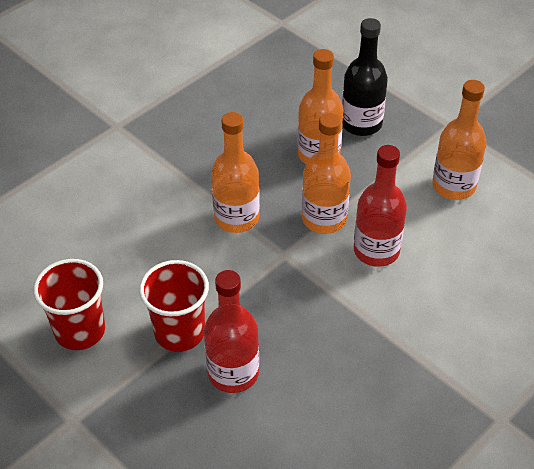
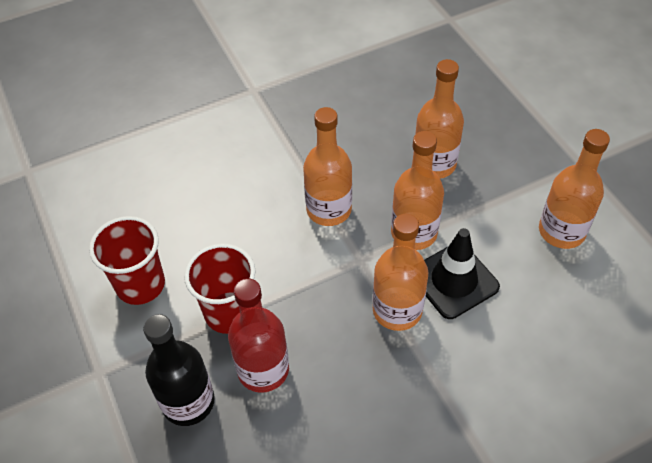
camera: 20 degrees right, 5 degrees up
(336, 289) = (397, 310): none -> orange bottle
(361, 124) = (490, 141): black bottle -> black bottle (188, 402)
(376, 250) = (454, 280): red bottle -> black traffic cone

